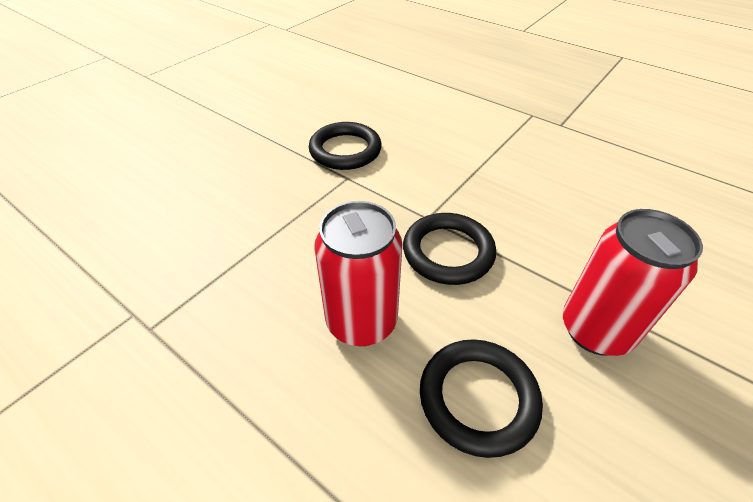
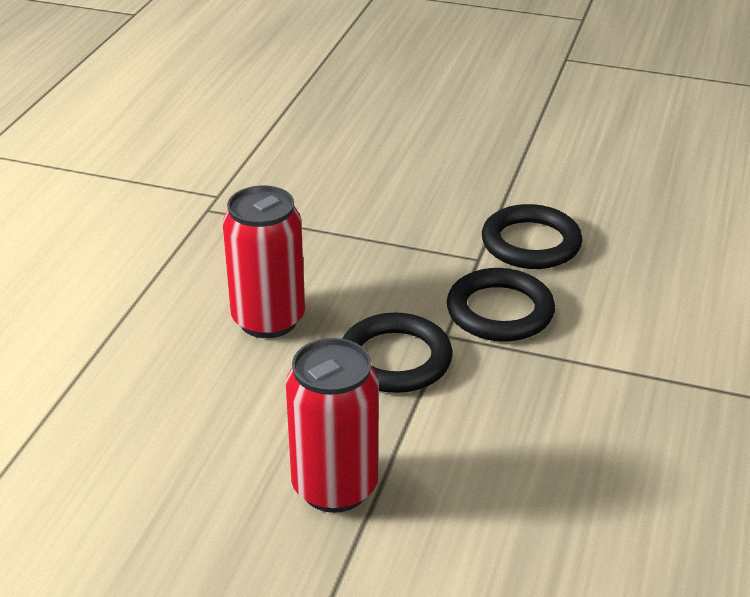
camera: 70 degrees right, 10 degrees down
(478, 398) = (214, 408): black ring -> black ring (500, 311)

